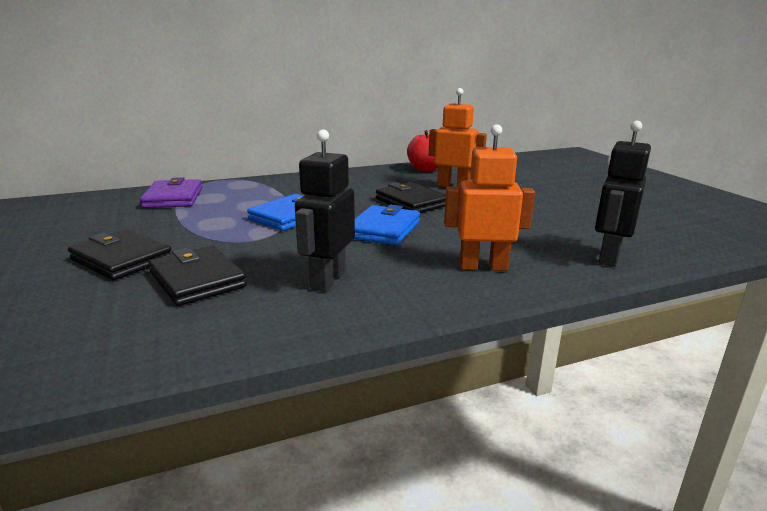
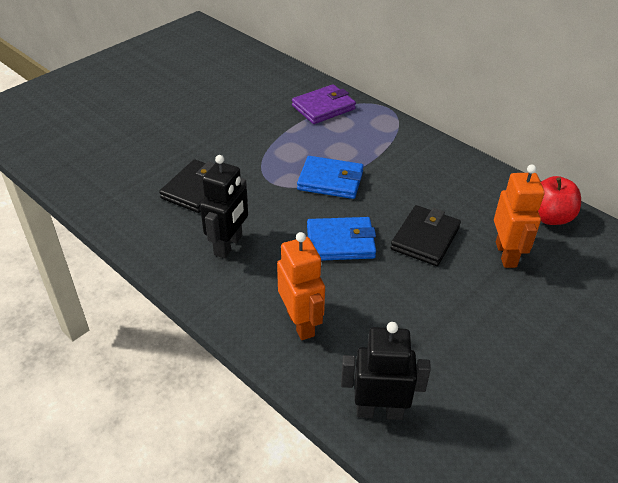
camera: 65 degrees right, 20 degrees up
(121, 259) = (206, 145): black wallet -> none
(327, 280) = (228, 245): black robot -> black robot turned 120 degrees clockwise

